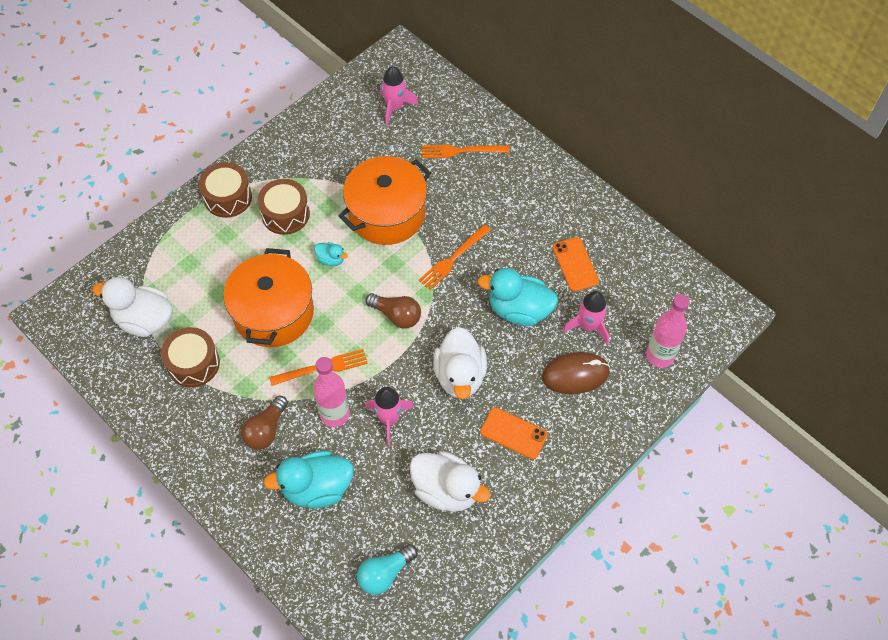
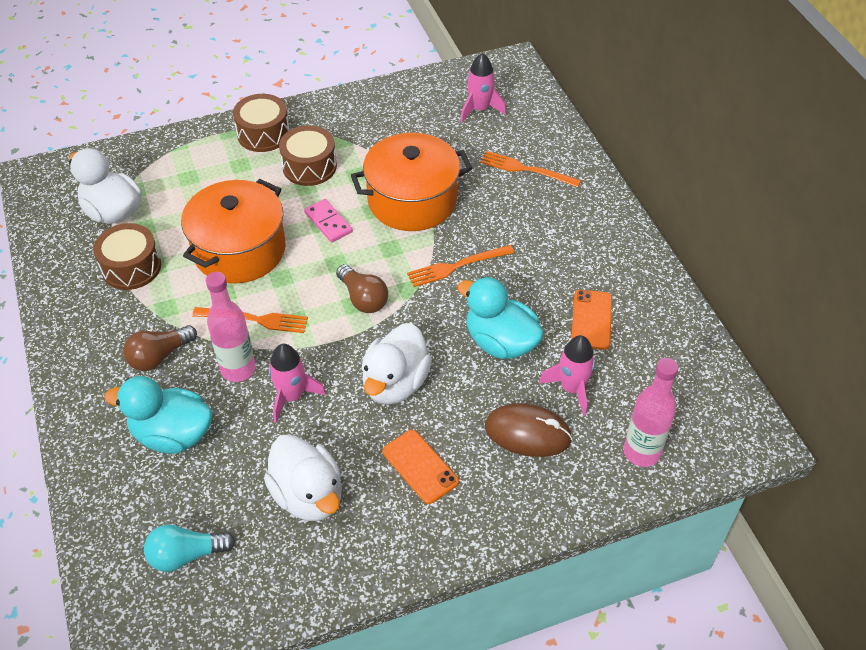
camera: 25 degrees right, 10 degrees down
(331, 259) = (328, 222): turquoise duck -> pink domino

